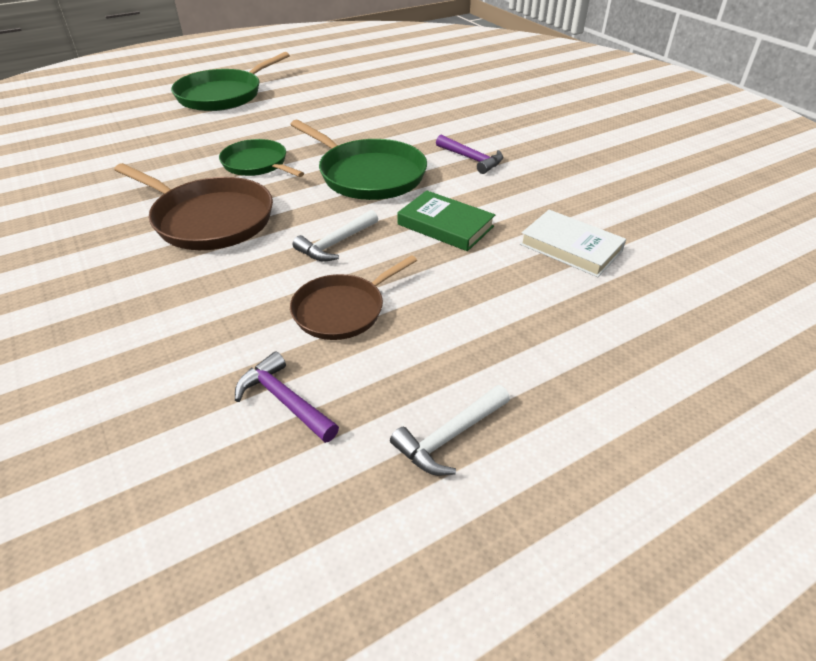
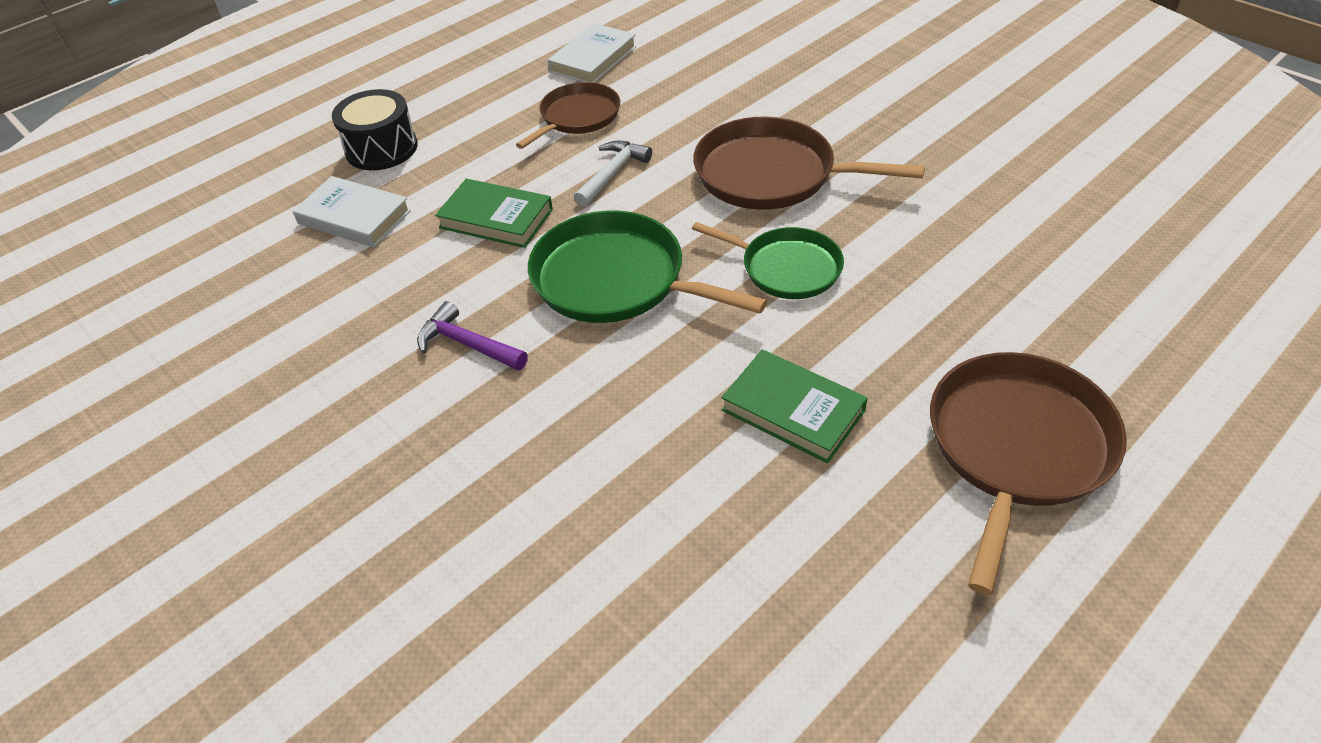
camera: 170 degrees right, 5 degrees up
(223, 95) = (1017, 447): green pan -> brown pan
(284, 400) = (593, 59): purple hammer -> white book
(307, 115) = (793, 410): none -> green book
(449, 437) = (476, 63): white hammer -> none
(562, 314) = (381, 148): none -> black drum

